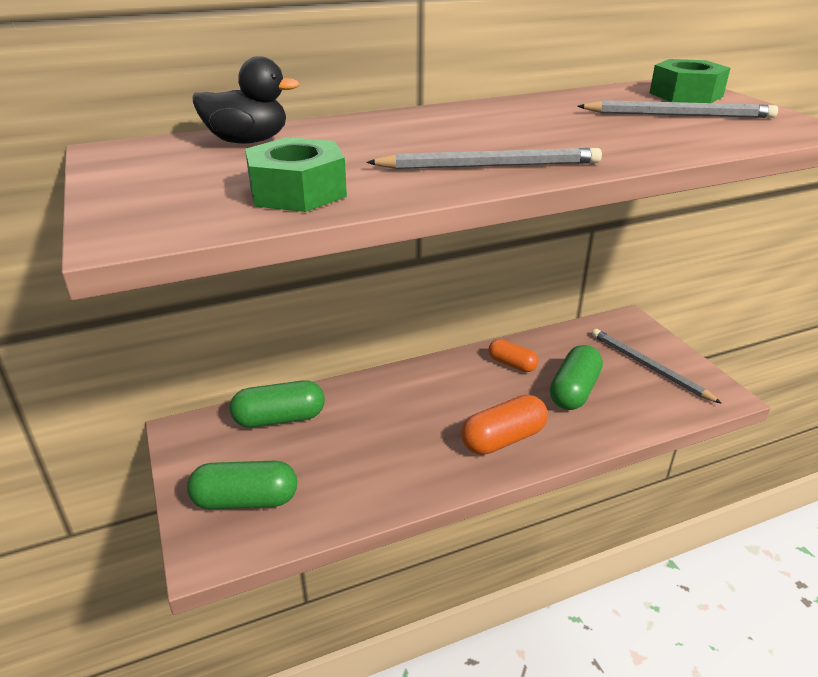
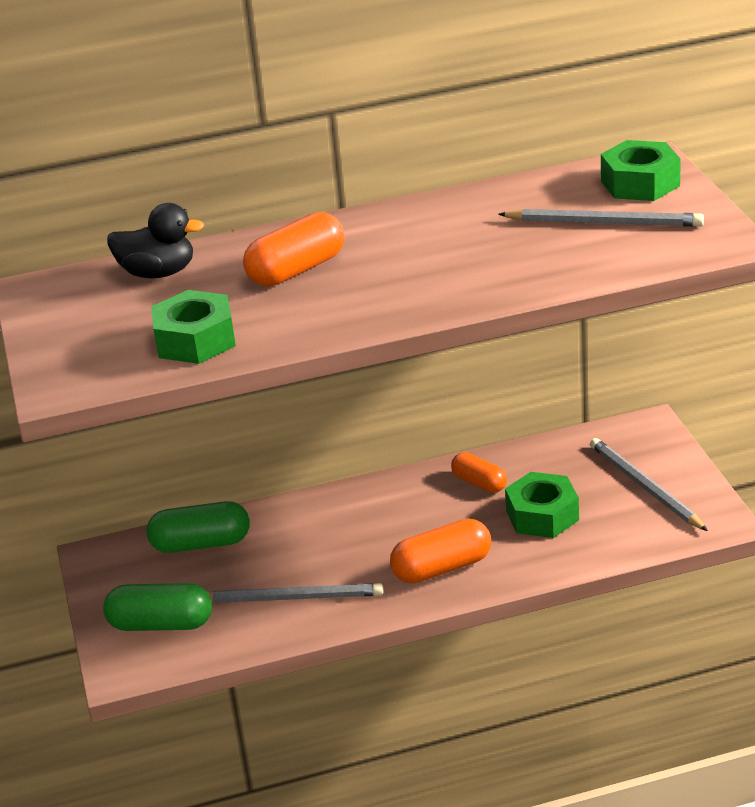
camera: 10 degrees right, 0 degrees up
(394, 141) = (296, 270): none -> orange capsule
(490, 166) = (373, 305): grey pencil -> grey pencil (292, 598)
(574, 391) = (542, 515): green capsule -> green nut

